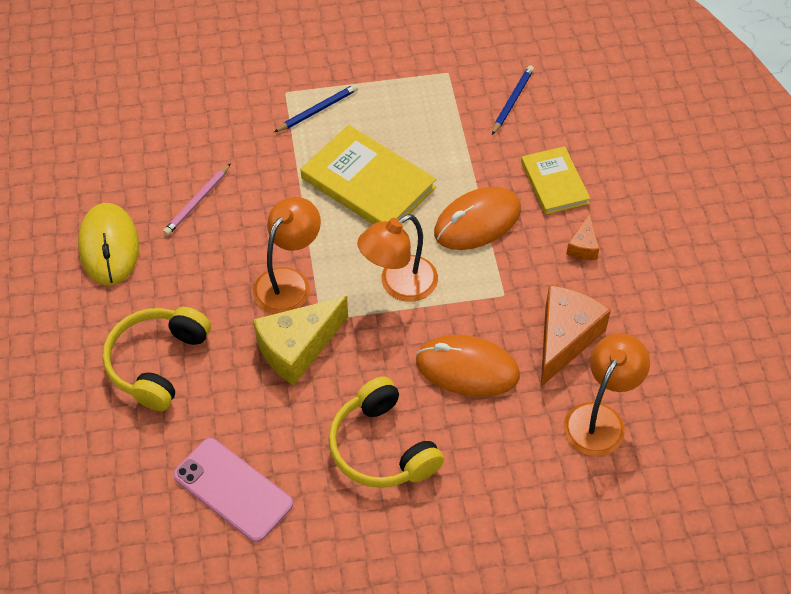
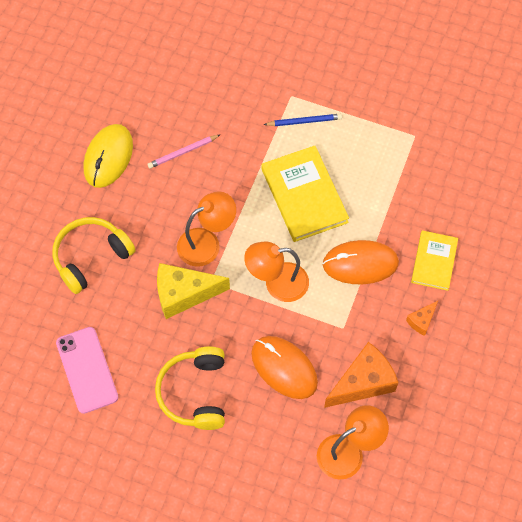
camera: 30 degrees right, 10 degrees up
(512, 101) = (446, 182): blue pencil -> none

